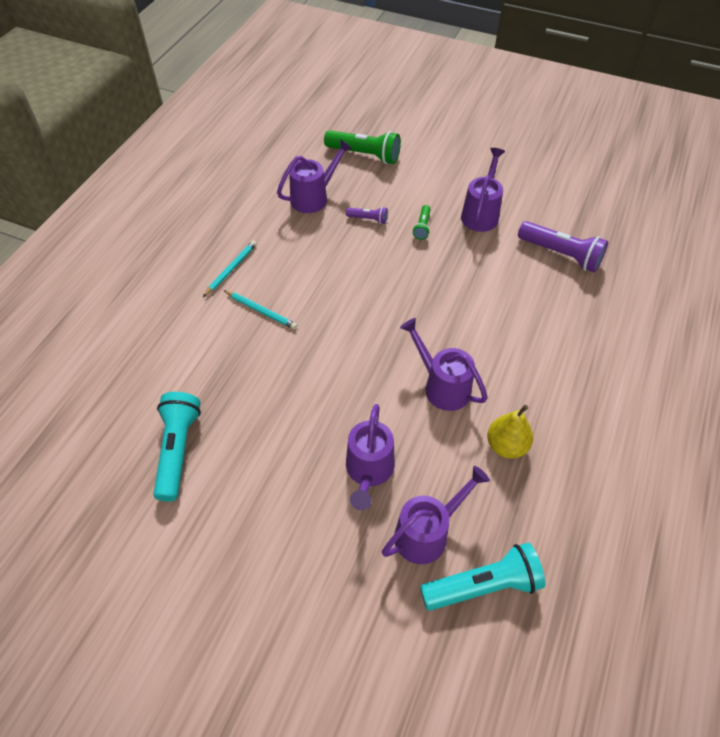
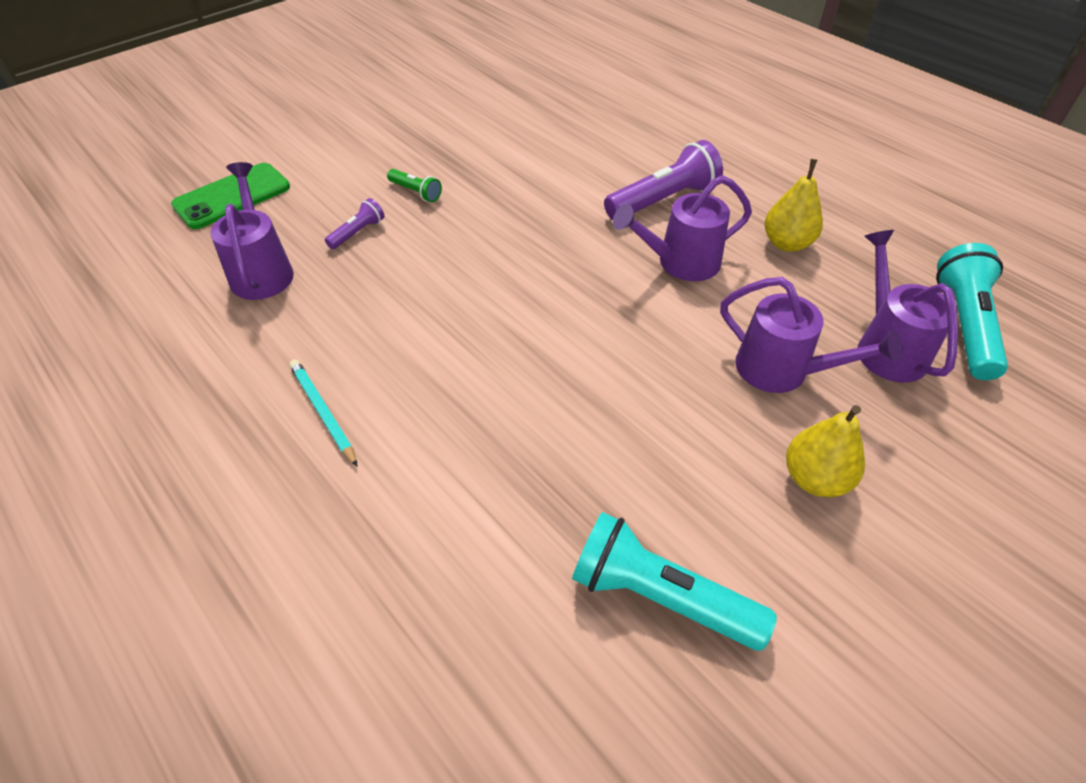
camera: 65 degrees left, 5 degrees down
(261, 311) = (439, 400): turquoise pencil -> none
(286, 508) = (815, 478): none -> yellow pear
(364, 155) = (232, 196): green flashlight -> green phone
(481, 213) = (435, 141): purple watering can -> none
(561, 254) = (545, 113): purple flashlight -> purple flashlight (663, 200)

